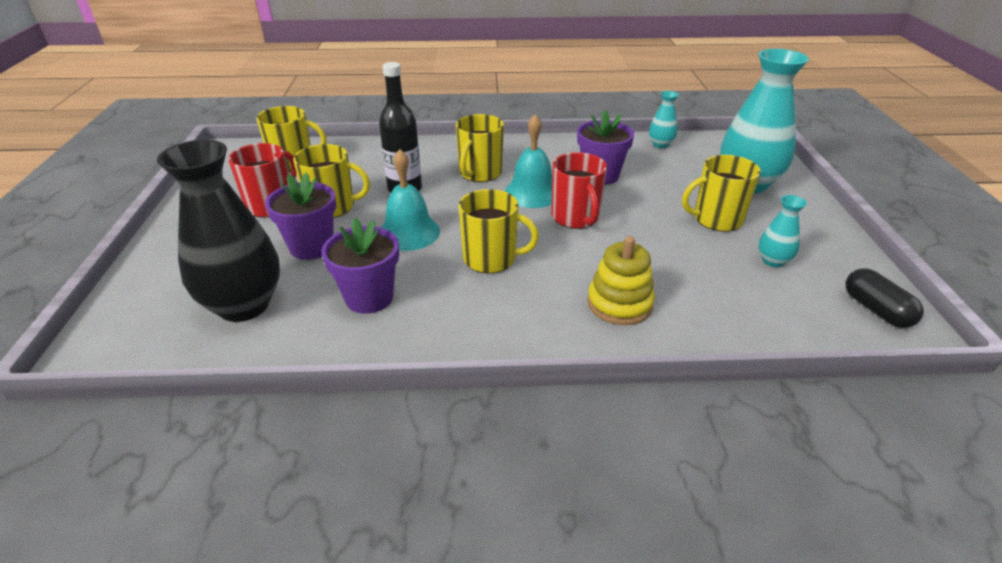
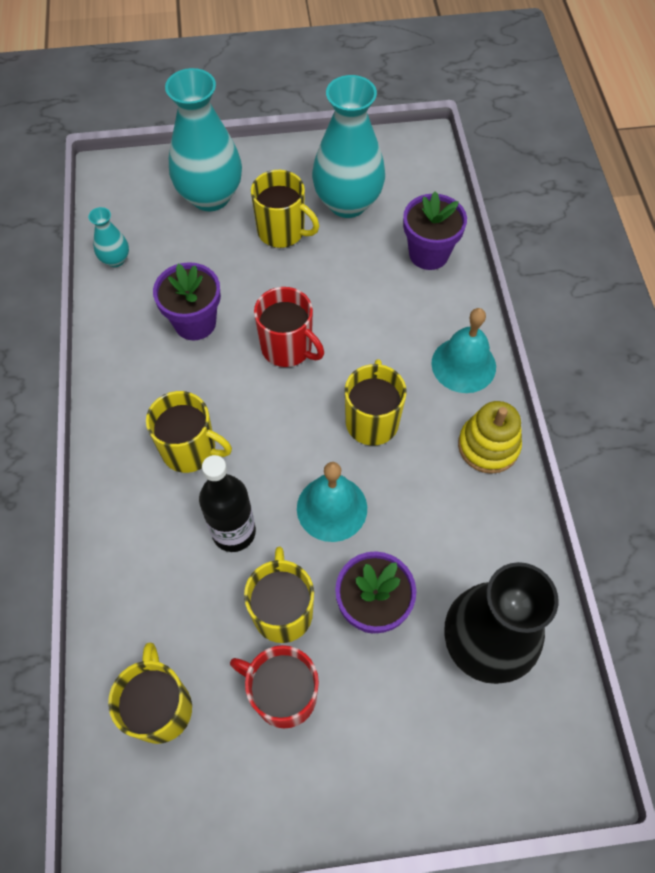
camera: 95 degrees left, 25 degrees up
(369, 298) = (451, 523): purple flower pot -> purple flower pot (428, 254)
(532, 193) = (237, 390): turquoise bell -> turquoise bell (463, 365)
(575, 217) = (287, 347): red mug -> red mug turned 60 degrees clockwise
(619, 304) = (425, 316): yellow stacking toy -> yellow stacking toy (488, 446)
(716, 219) = (282, 231): yellow mug -> yellow mug turned 45 degrees counterclockwise
(773, 261) = (347, 203): turquoise vase -> turquoise vase, size x2.18
(876, 310) = (404, 155): black capsule -> none

